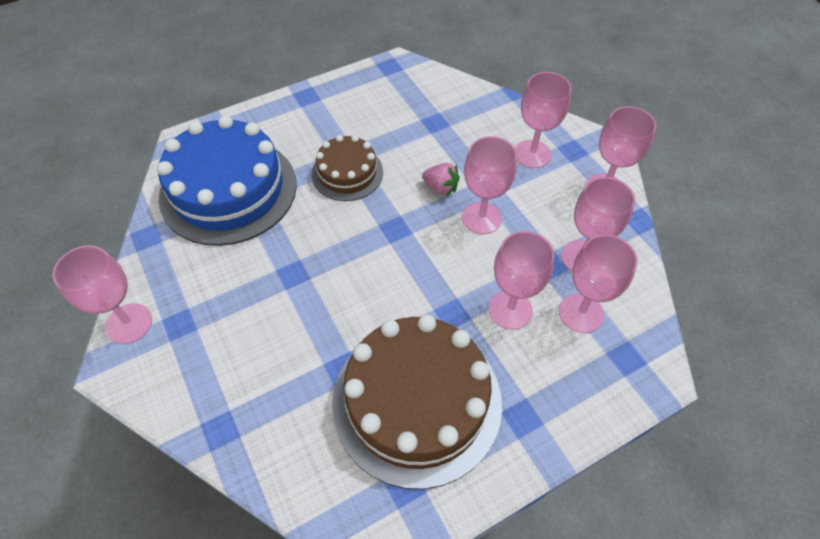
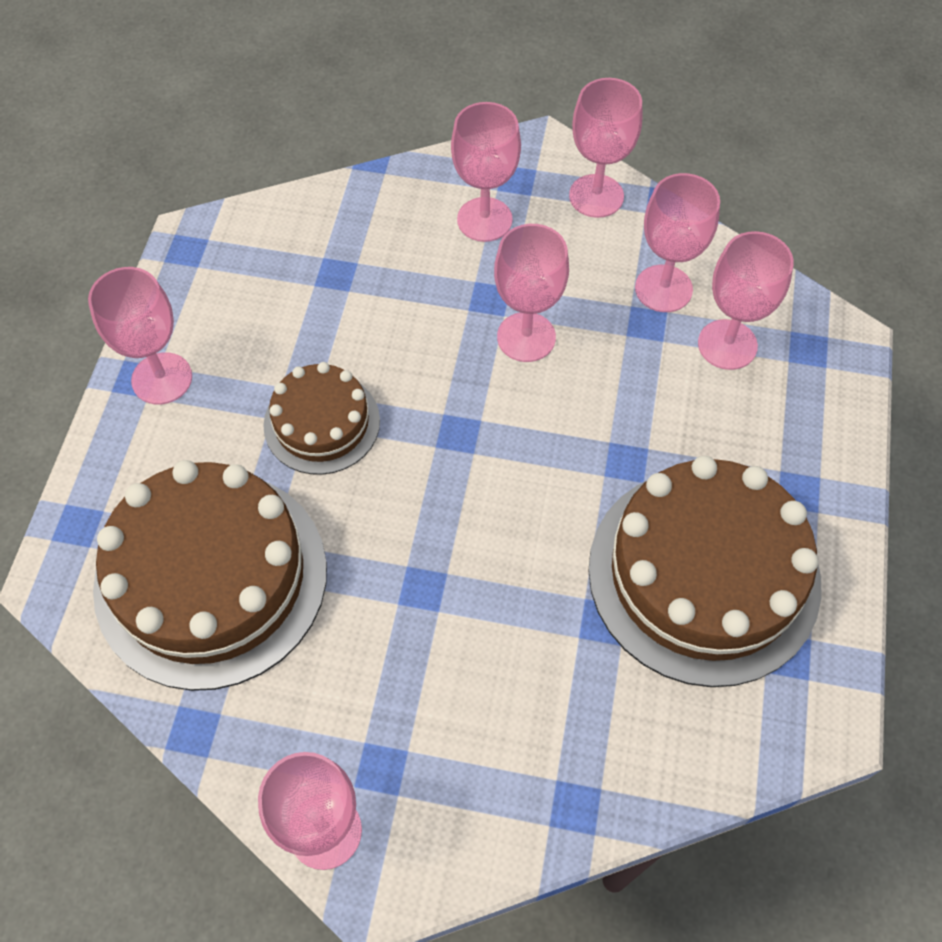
camera: 50 degrees left, 5 degrees up
(228, 190) = (211, 577): blue cake -> brown cake
(441, 188) = (444, 343): pink strawberry -> none
(510, 310) = (668, 403): pink goblet -> pink goblet (162, 378)

